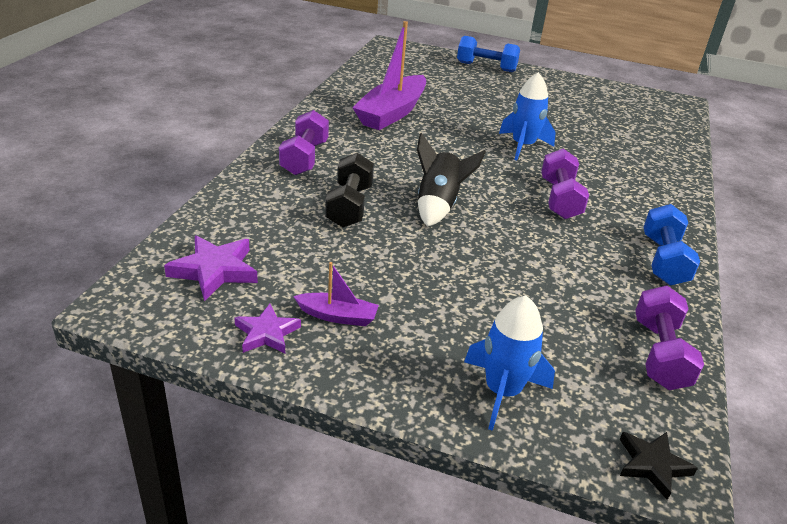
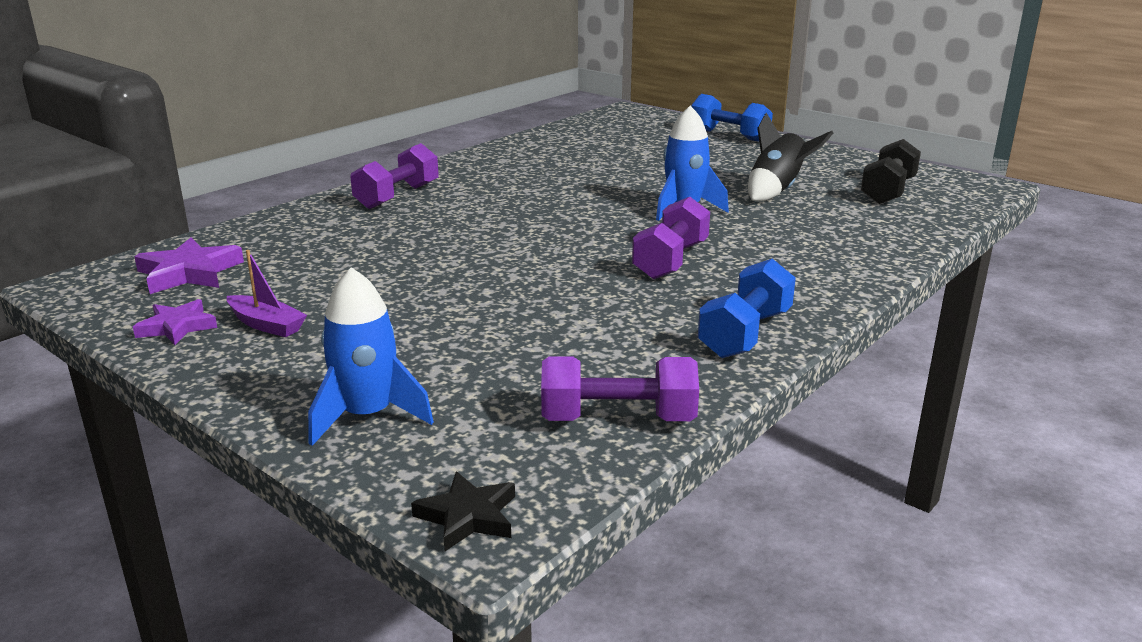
camera: 25 degrees right, 10 degrees down
(349, 206) = (396, 239): black dumbbell -> black dumbbell (888, 191)
(392, 113) = (550, 167): purple boat -> none
(438, 205) = (503, 250): black rocket -> black rocket (777, 191)
(659, 354) = (618, 419): purple dumbbell -> purple dumbbell turned 60 degrees clockwise

